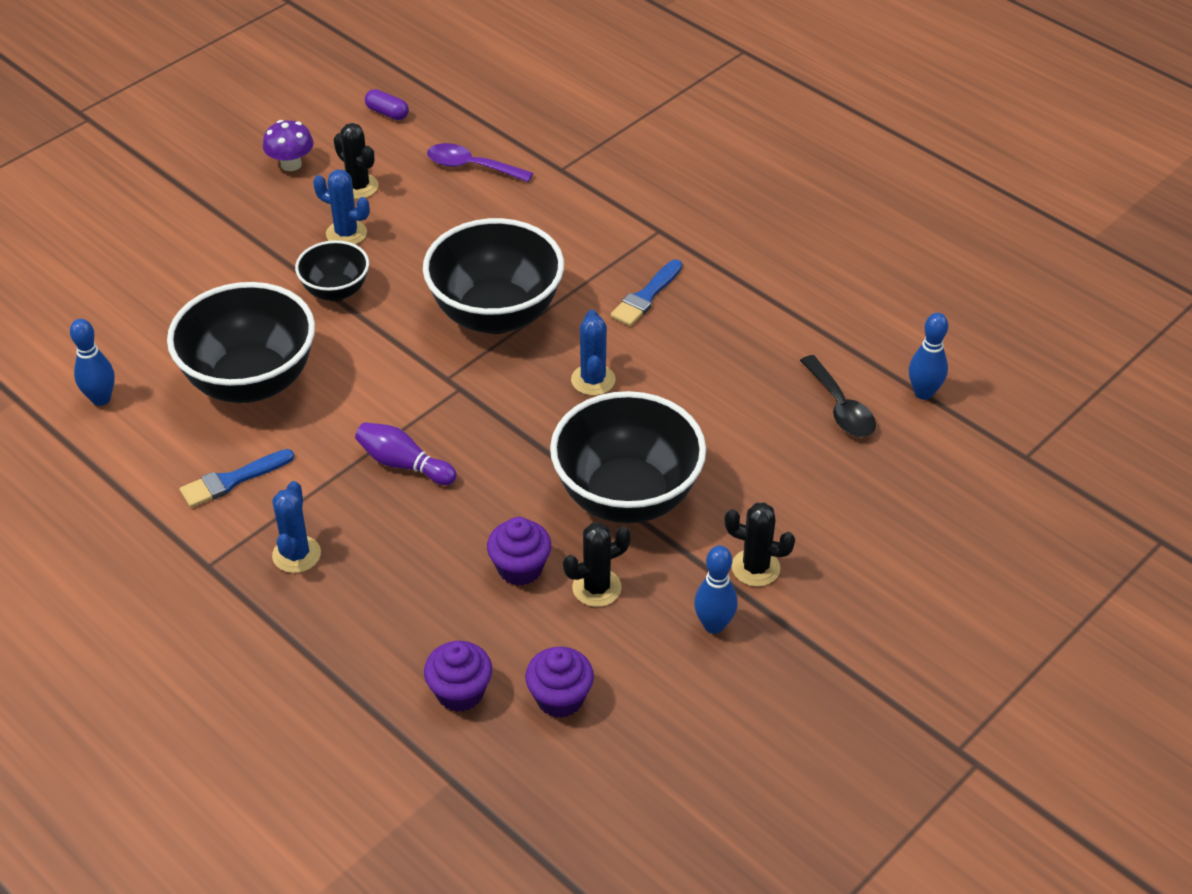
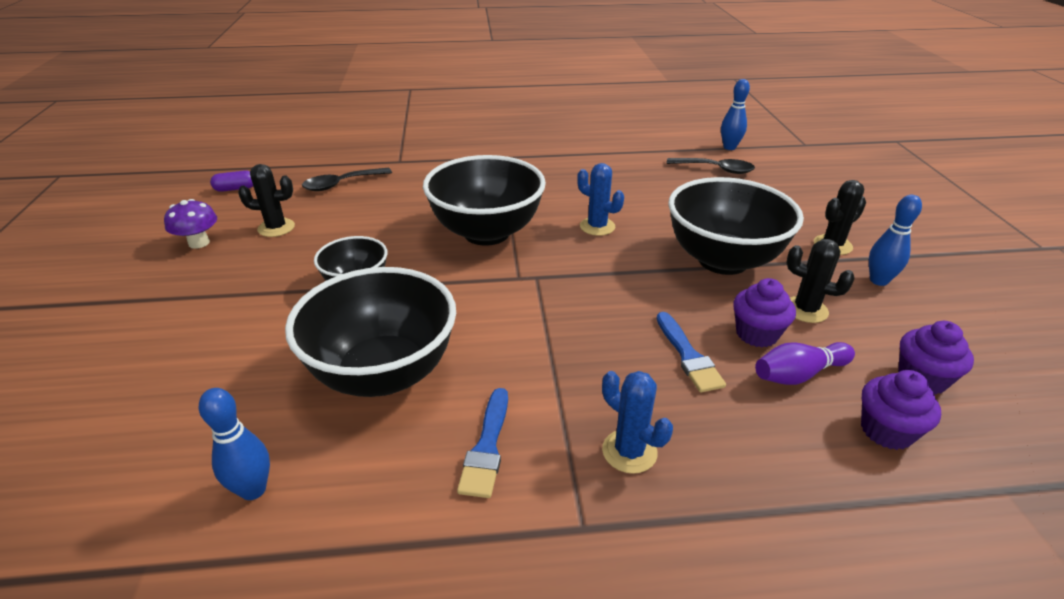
camera: 50 degrees left, 10 degrees down
(346, 233) = (309, 252): blue cactus -> none
(403, 464) = (584, 337): purple bowling pin -> purple bowling pin (798, 374)
(471, 167) = (341, 184): purple spoon -> black spoon
(596, 588) = (805, 310): black cactus -> black cactus turned 75 degrees counterclockwise
(646, 296) = (548, 182): blue brush -> blue brush (688, 356)

